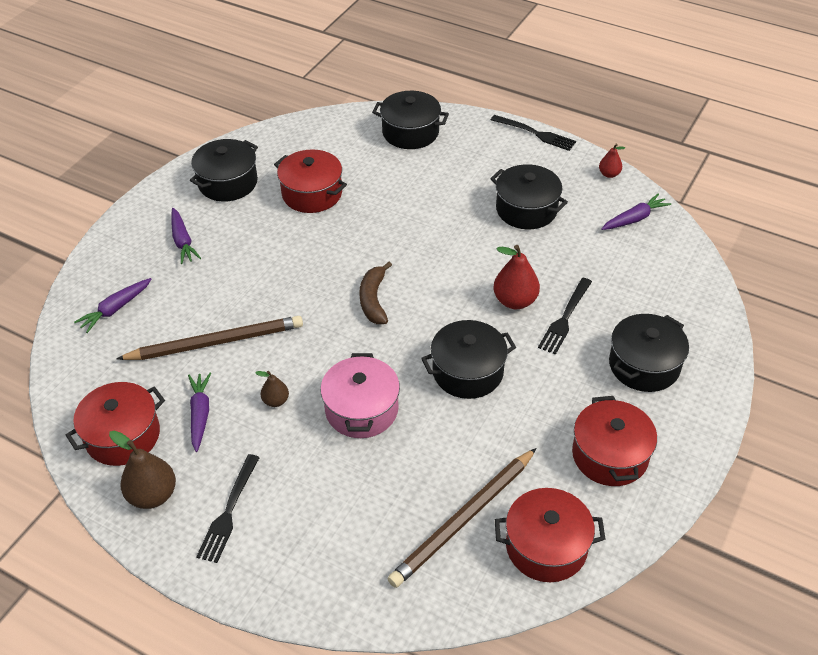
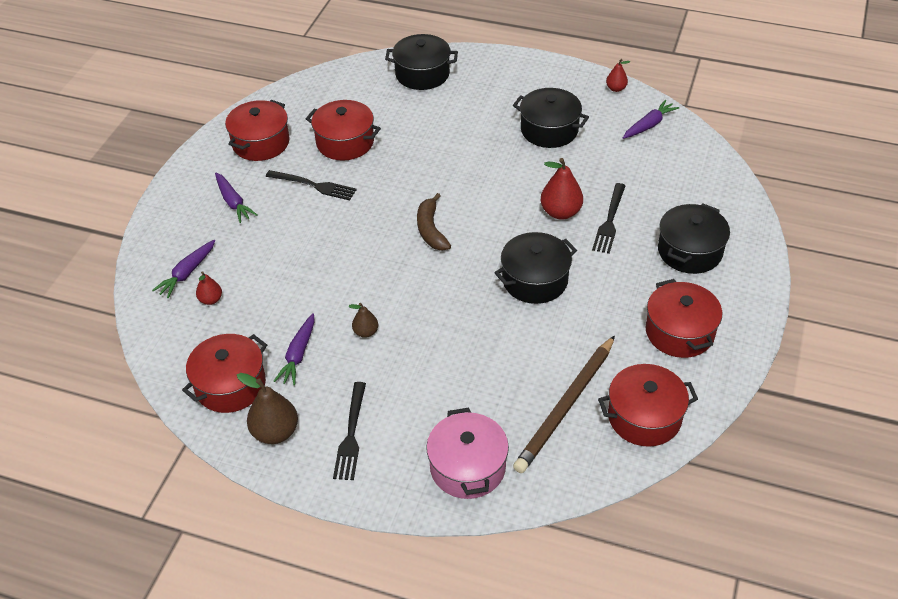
camera: 10 degrees left, 0 degrees up
(130, 341) = (211, 300): none -> red pear
(200, 414) = (298, 355): purple carrot -> purple carrot turned 150 degrees counterclockwise
(216, 342) = (293, 289): brown pencil -> none
(228, 183) = (261, 143): black pot -> red pot
(361, 409) = (447, 327): pink pot -> pink pot (467, 467)
(536, 133) = (540, 60): black fork -> black fork (314, 185)

